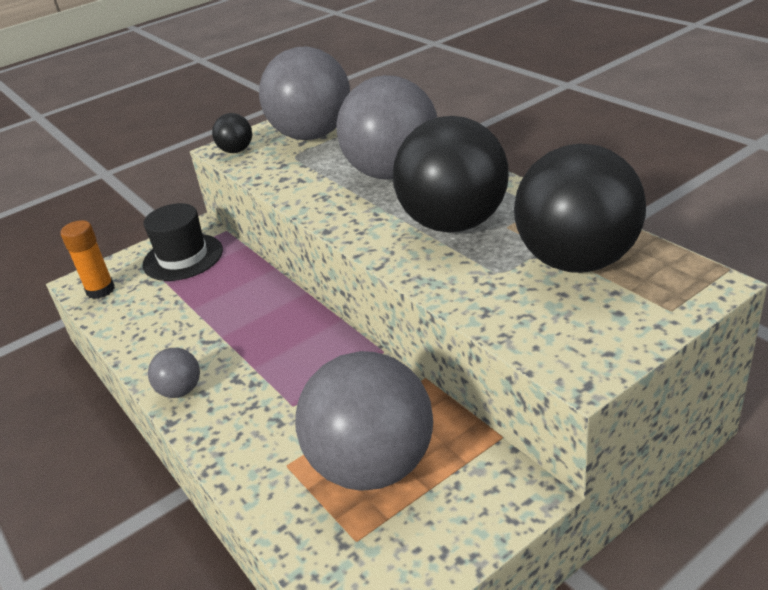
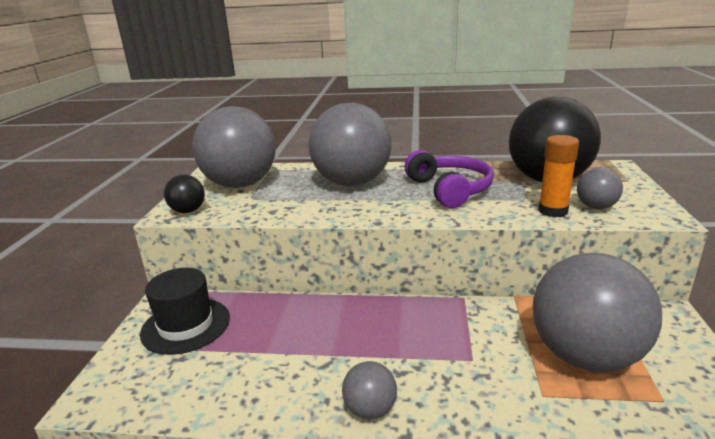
camera: 50 degrees left, 10 degrees down
(100, 290) = (131, 392): orange glue stick -> orange glue stick (553, 211)
(454, 223) = (449, 189): black ball -> purple headphones
(540, 321) = (596, 207): none -> grey ball

